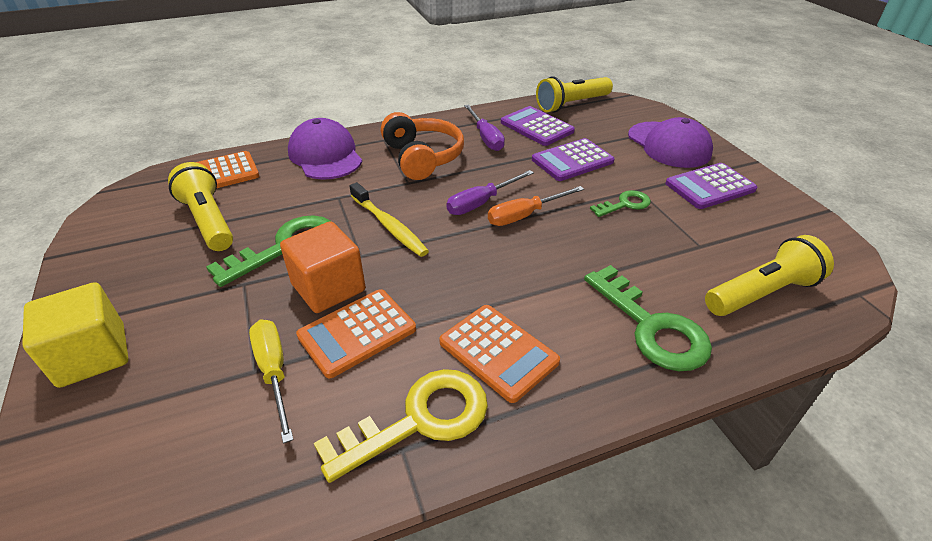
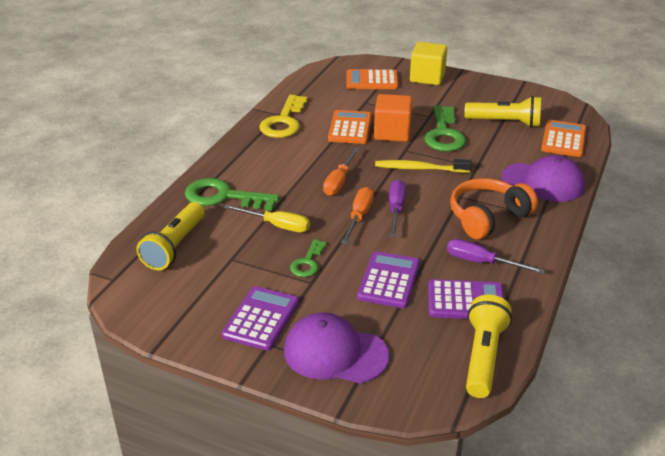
camera: 135 degrees right, 5 degrees down
(274, 372) = (357, 105): yellow screwdriver -> yellow screwdriver (277, 225)
(422, 157) = (488, 217): orange headphones -> orange headphones turned 120 degrees clockwise
(489, 262) = (339, 181): none -> orange screwdriver
(498, 352) = (282, 152): orange calculator -> orange calculator (372, 80)

